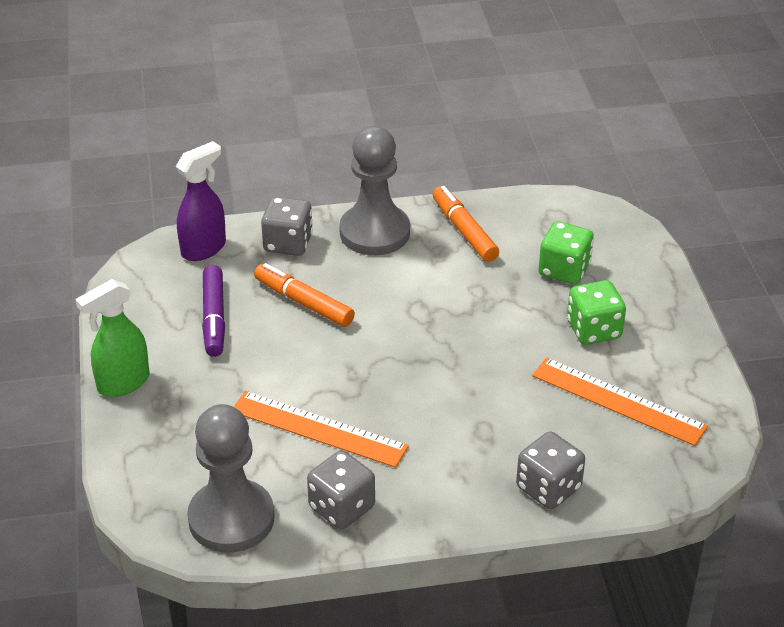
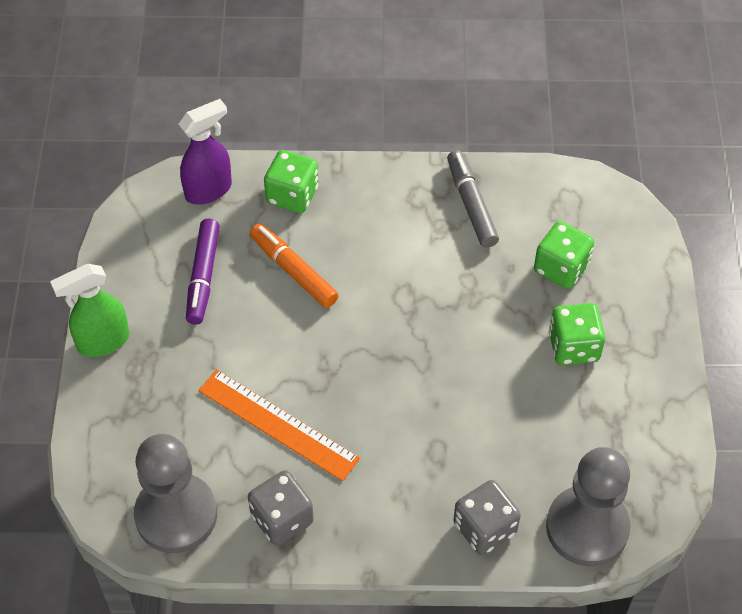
camera: 10 degrees right, 15 degrees up
(288, 243) = (292, 195): grey dice -> green dice
(374, 232) = (381, 194): grey pawn -> grey pawn (587, 527)
(464, 231) = (471, 204): orange marker -> grey marker
(618, 401) = (577, 437): orange ruler -> none

